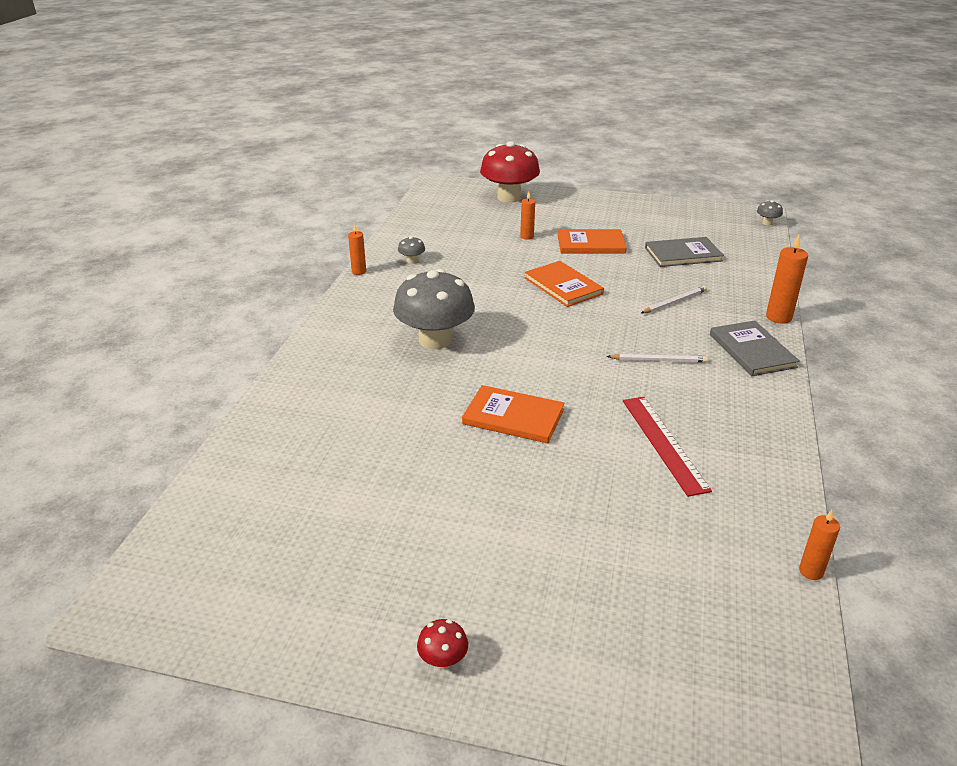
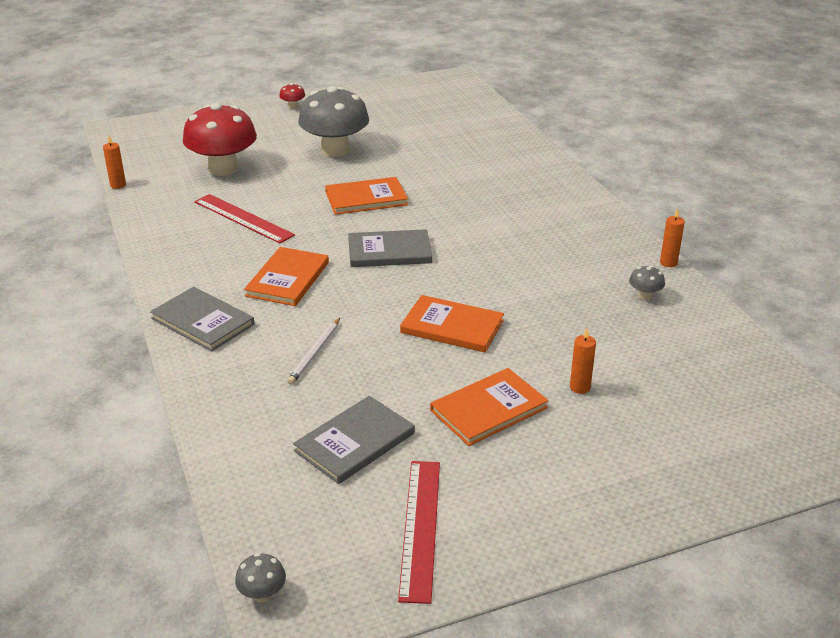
camera: 145 degrees right, 0 degrees up
(435, 340) = (496, 227): grey mushroom -> grey mushroom (335, 150)
(509, 197) = (711, 465): red mushroom -> red mushroom (223, 168)
(549, 352) = (389, 251): none -> grey book
(659, 360) = (288, 279): white pencil -> orange book
(674, 219) = (421, 528): none -> red ruler
(778, 317) = (186, 377): orange candle -> none

